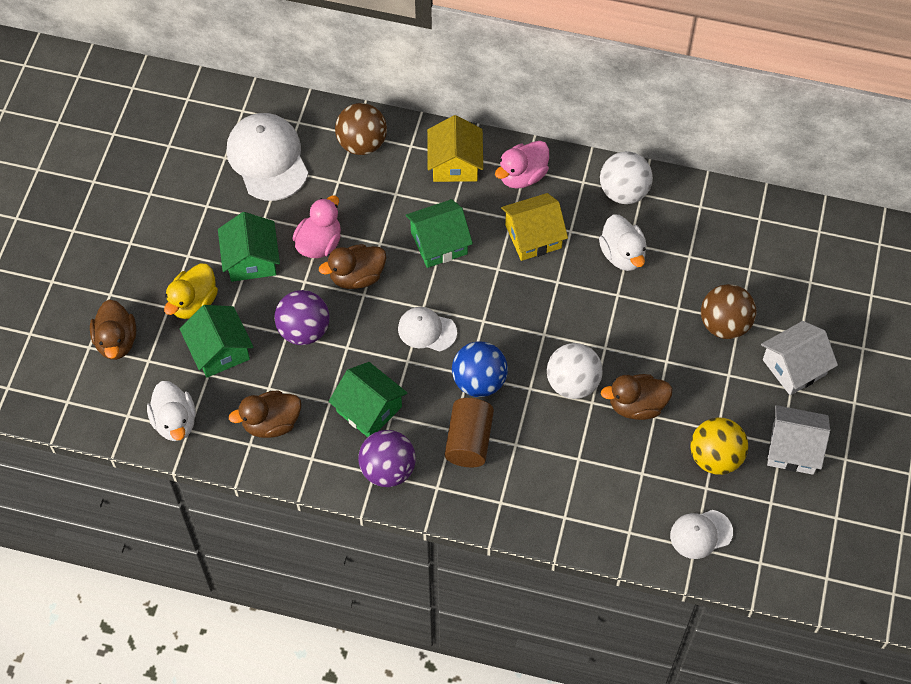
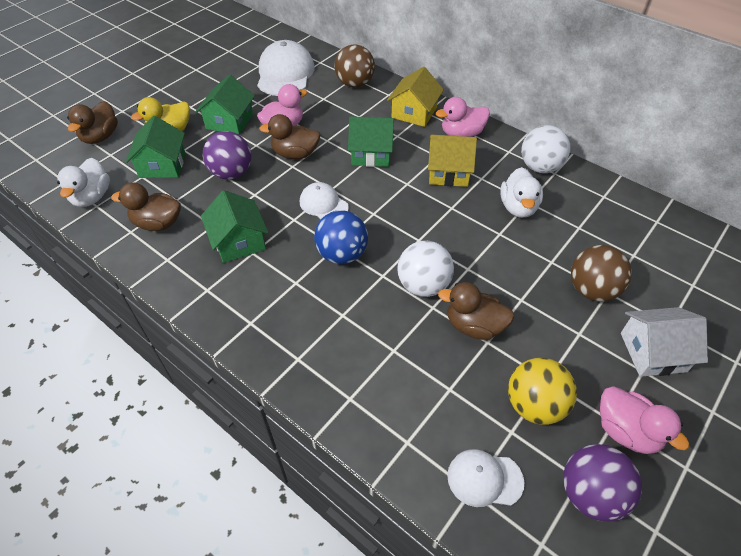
camera: 25 degrees right, 10 degrees down
(388, 469) = (220, 292): purple ball -> purple ball (590, 493)
(469, 441) = (303, 296): brown cylinder -> none
(793, 448) = (626, 431): white house -> pink duck

